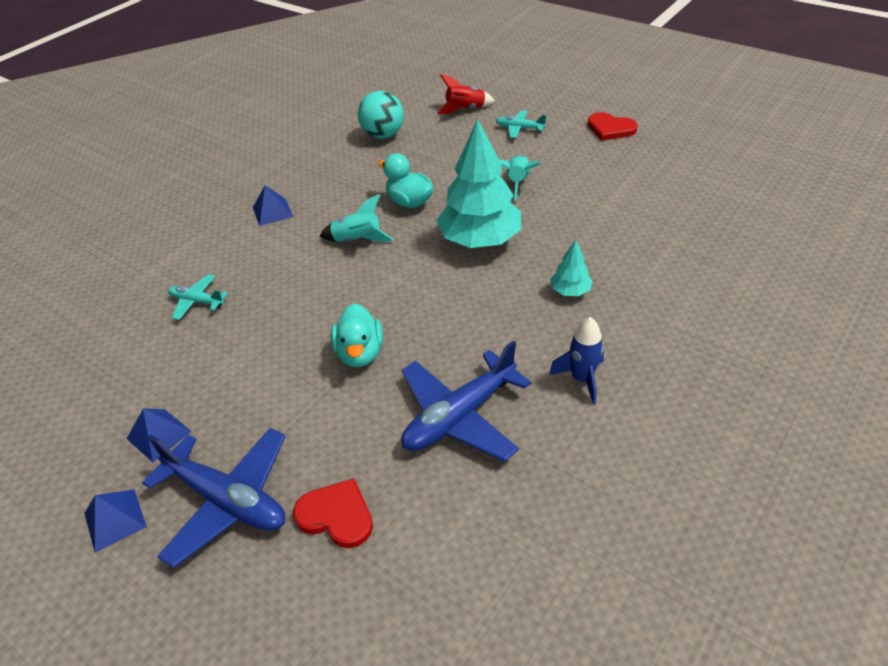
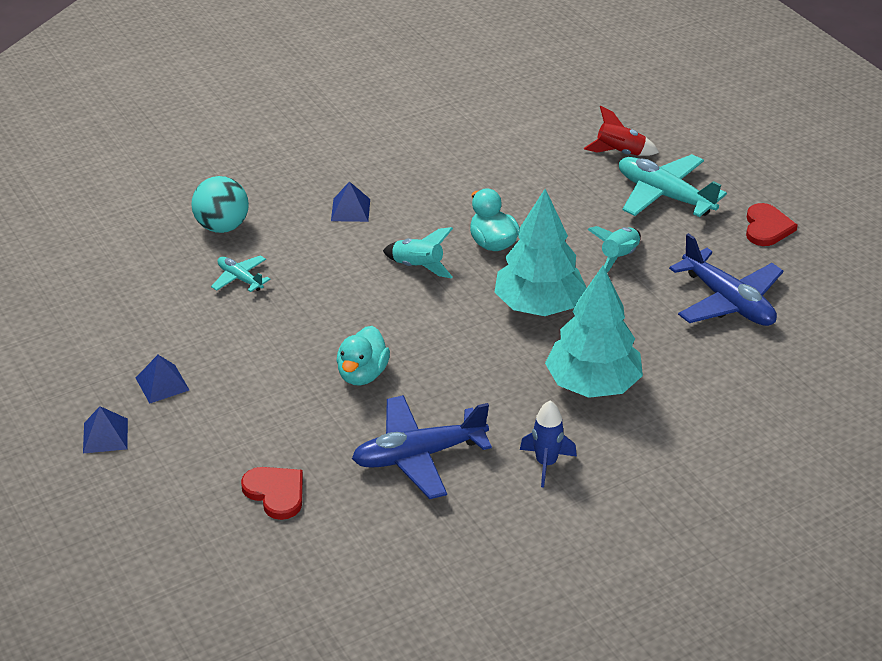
camera: 20 degrees right, 5 degrees down
(228, 500) = (196, 452): blue plane -> blue plane (728, 301)
(383, 135) = (510, 157): turquoise ball -> turquoise ball (222, 226)
(519, 129) = (664, 195): turquoise plane -> turquoise plane, size x1.93
(570, 291) = (592, 384): turquoise tree -> turquoise tree, size x2.20
(610, 129) = (767, 227): red heart -> red heart turned 135 degrees counterclockwise

